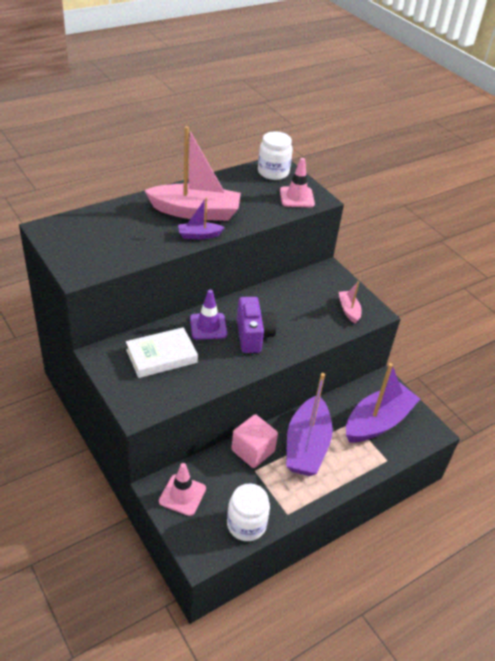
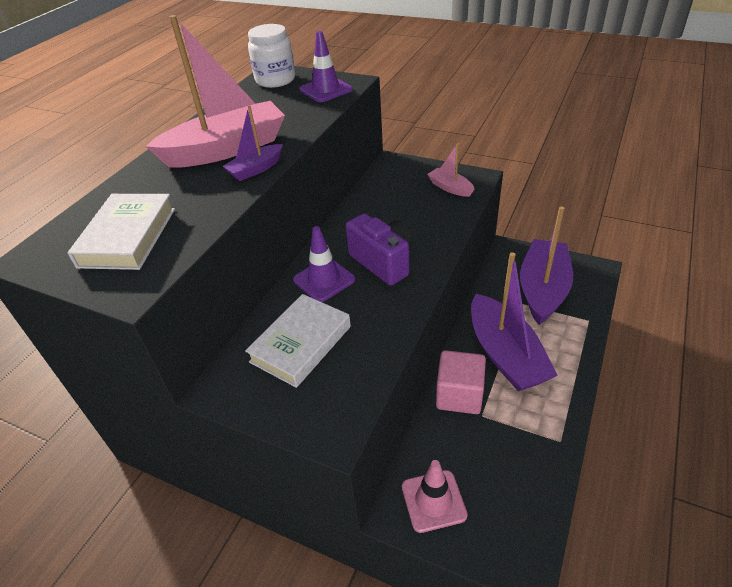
camera: 25 degrees left, 0 degrees up
(98, 242) = (128, 237): none -> white book
(246, 524) = (533, 485): white jar -> none
(297, 197) = (326, 90): pink traffic cone -> purple traffic cone

